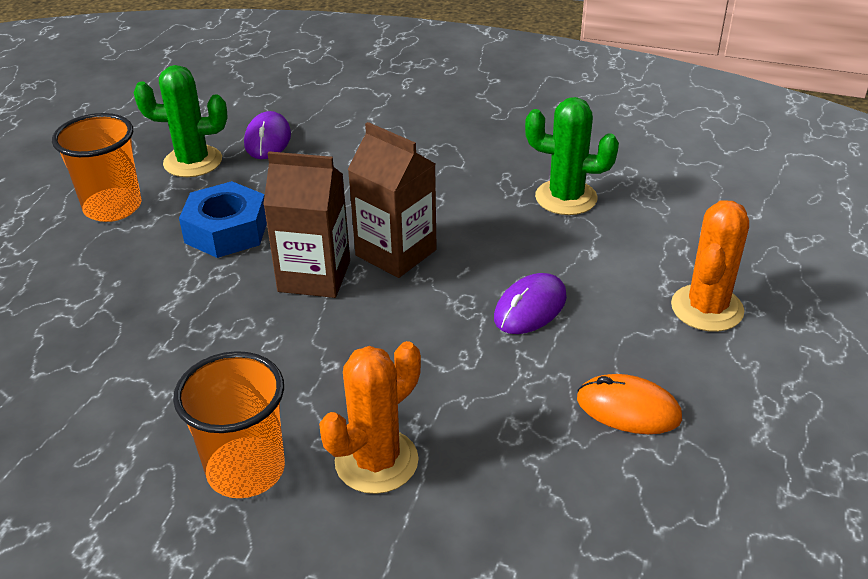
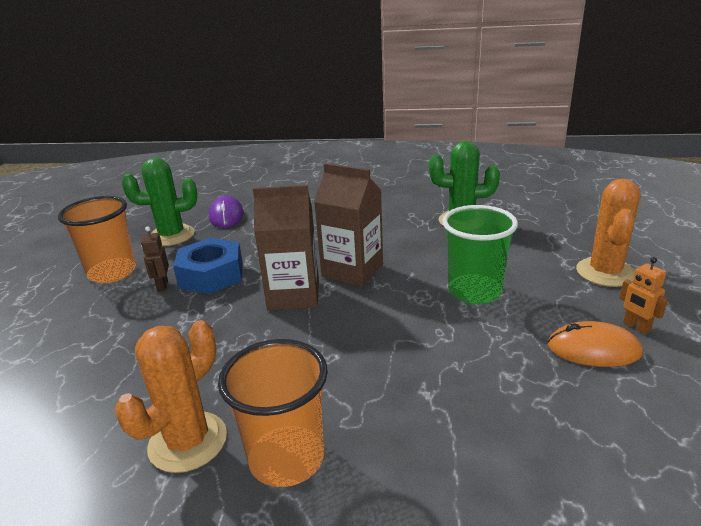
camera: 10 degrees left, 10 degrees down
(166, 237) = (162, 286): none -> brown robot
(376, 461) = (405, 428): orange cactus -> orange cactus (188, 442)
(530, 308) = (474, 291): purple mouse -> green cup
(696, 389) = (636, 327): none -> orange robot

